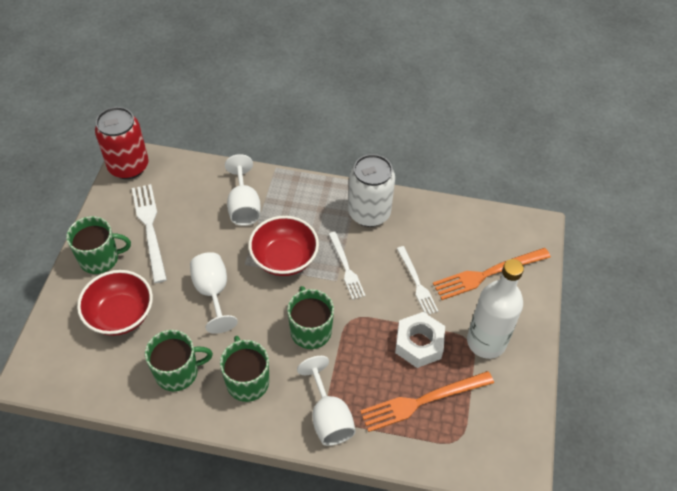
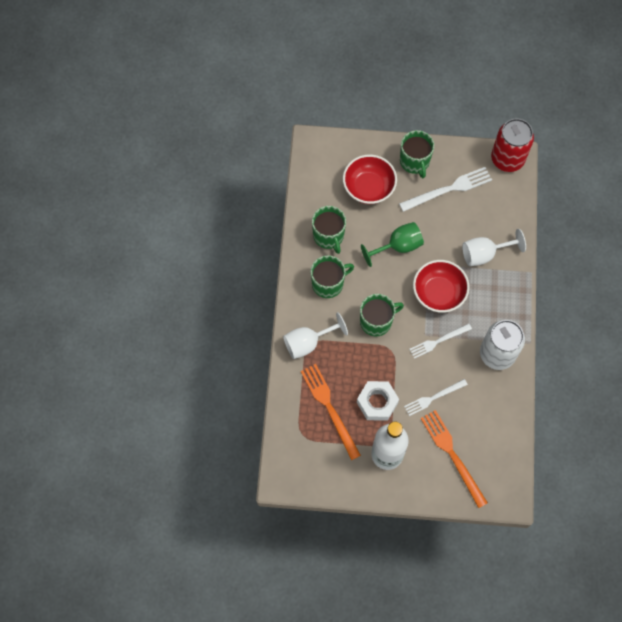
camera: 85 degrees right, 15 degrees up
(213, 293) = (398, 246): white goblet -> green goblet

